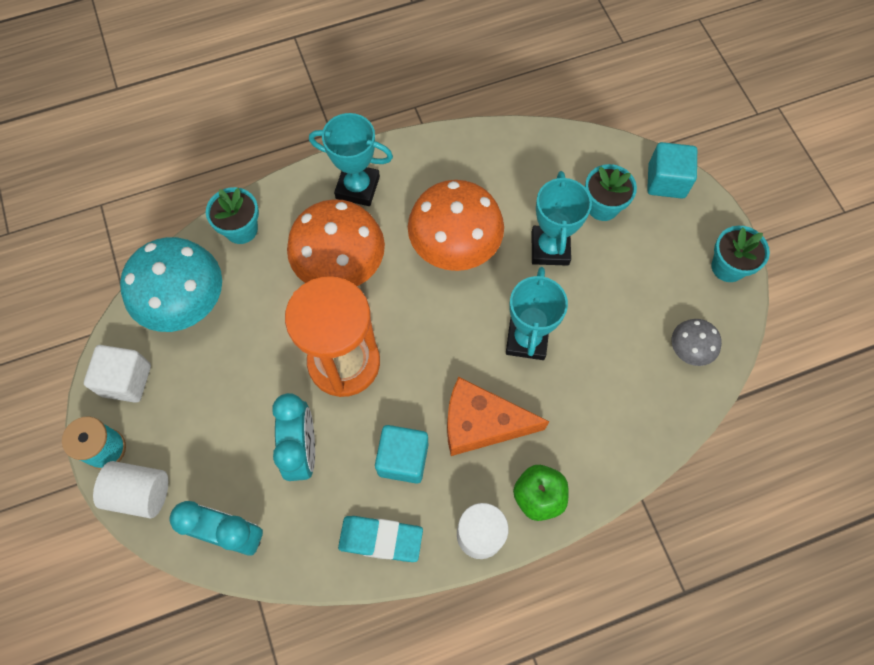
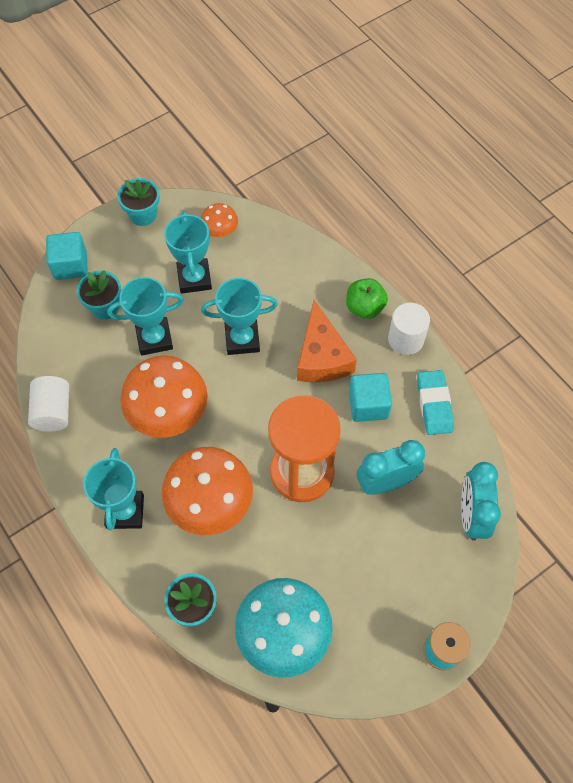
camera: 105 degrees left, 5 degrees down
(126, 380) = (375, 658): white cube -> none
(140, 493) = (467, 603): white cylinder -> white cylinder (53, 411)
(623, 305) = (194, 278): none -> turquoise trophy
(689, 349) = (220, 231): grey mushroom -> orange mushroom

